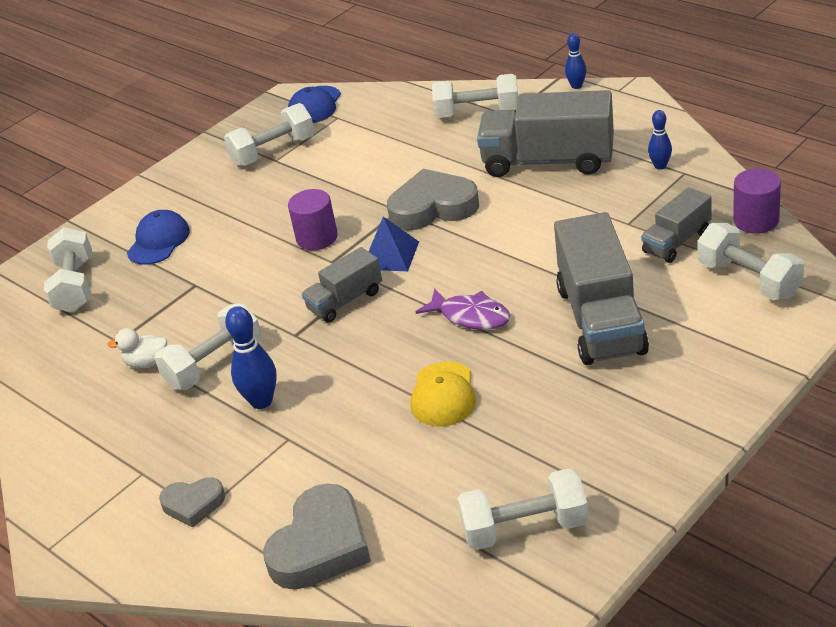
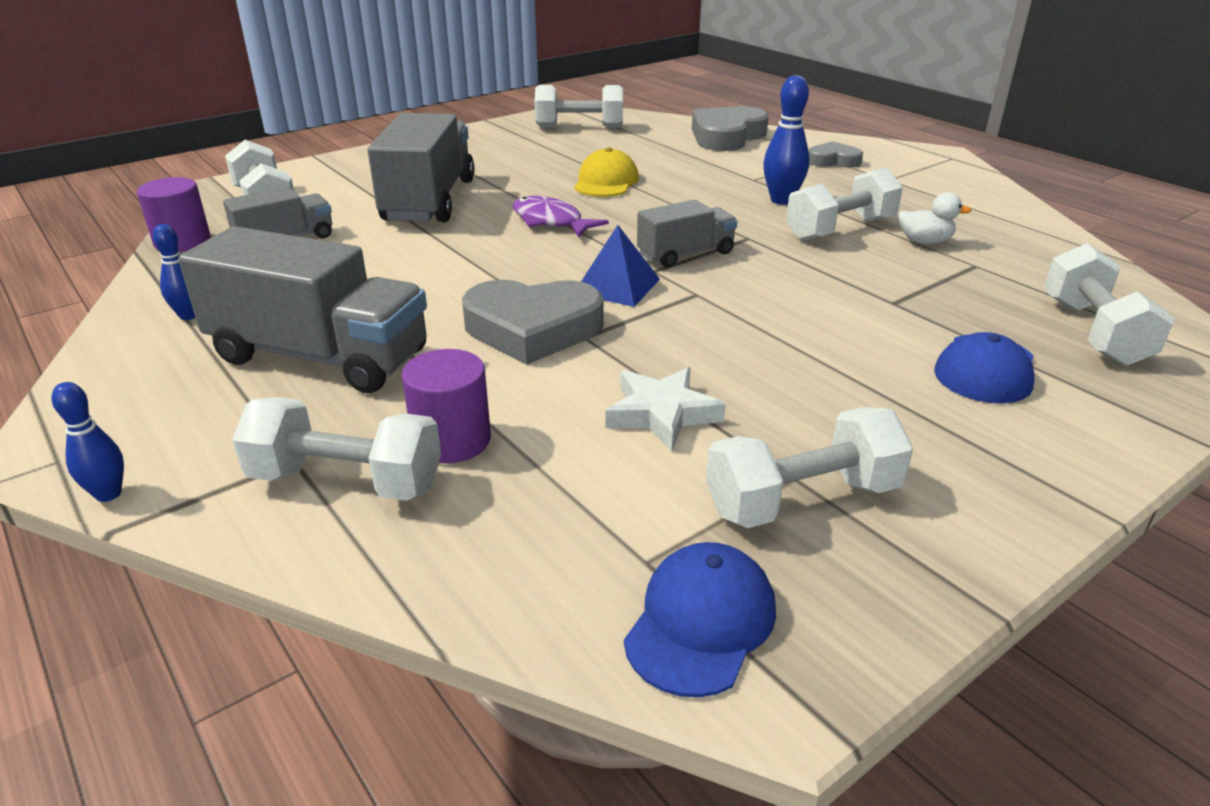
camera: 175 degrees left, 5 degrees down
(317, 238) = (716, 324): purple cylinder -> purple cylinder (451, 440)
(341, 174) = (662, 414): none -> white star

